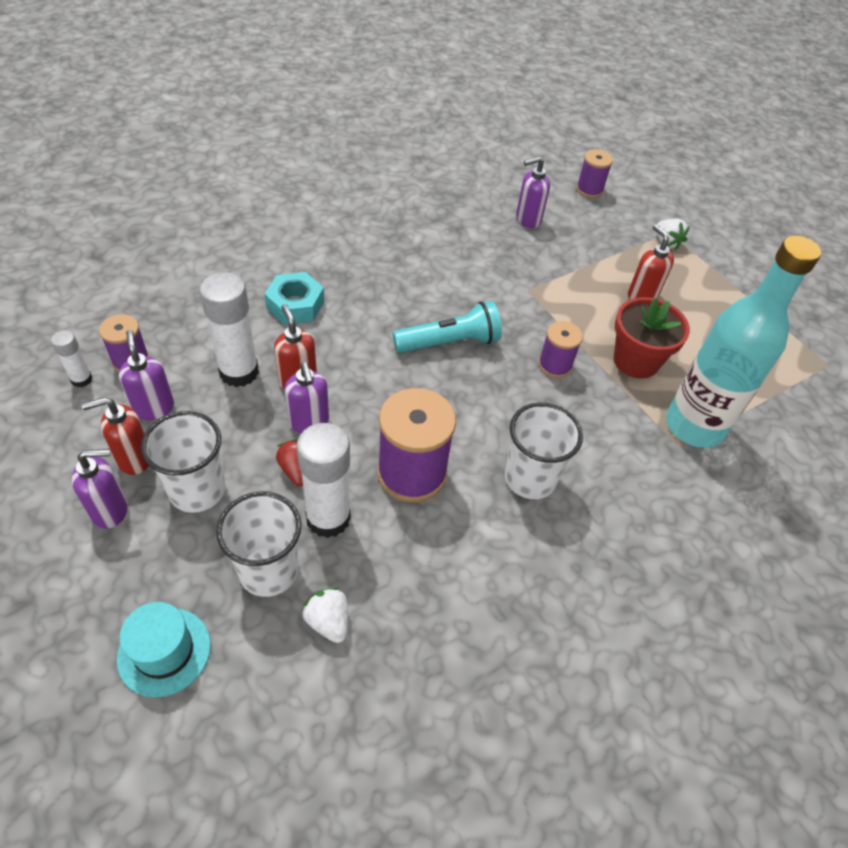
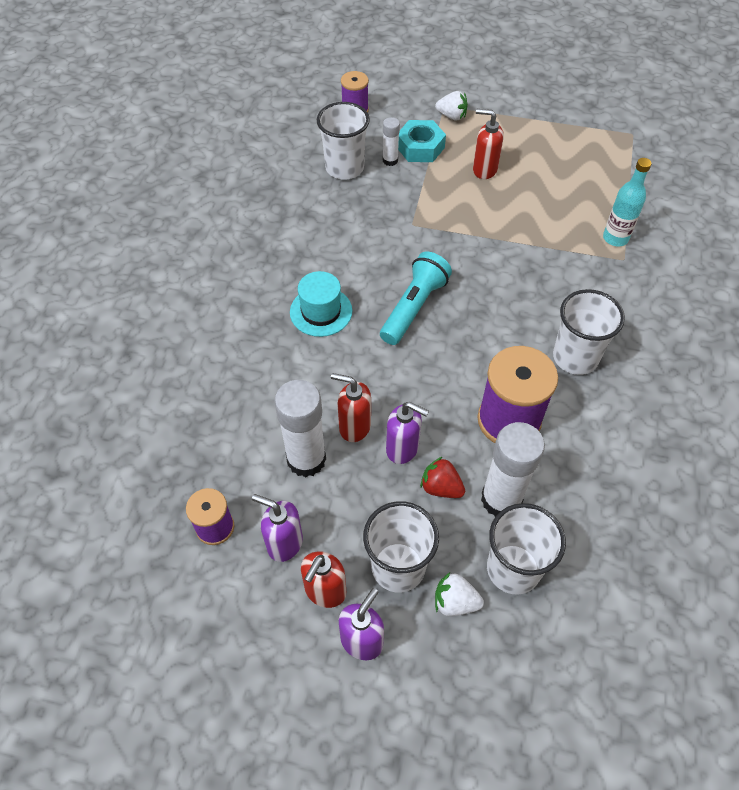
camera: 40 degrees left, 5 degrees up
(81, 379) = (198, 577): white glue stick -> white glue stick (390, 160)
(164, 651) = (524, 683): turquoise hat -> turquoise hat (321, 311)
(295, 305) = (274, 372): turquoise nut -> turquoise nut (420, 147)
(328, 621) = (586, 561): white strawberry -> white strawberry (455, 602)
(528, 219) = (344, 168): purple soap dispenser -> white cup
(555, 365) = (495, 266): purple spool -> none
(636, 361) = (535, 221): red flower pot -> none
(694, 426) = (615, 238): turquoise bottle -> turquoise bottle, size x0.51

